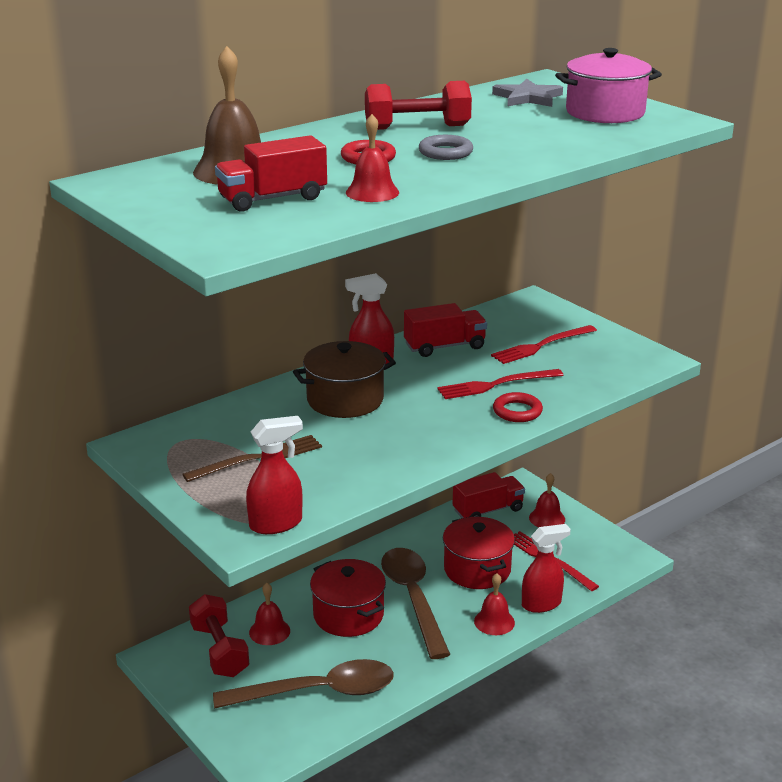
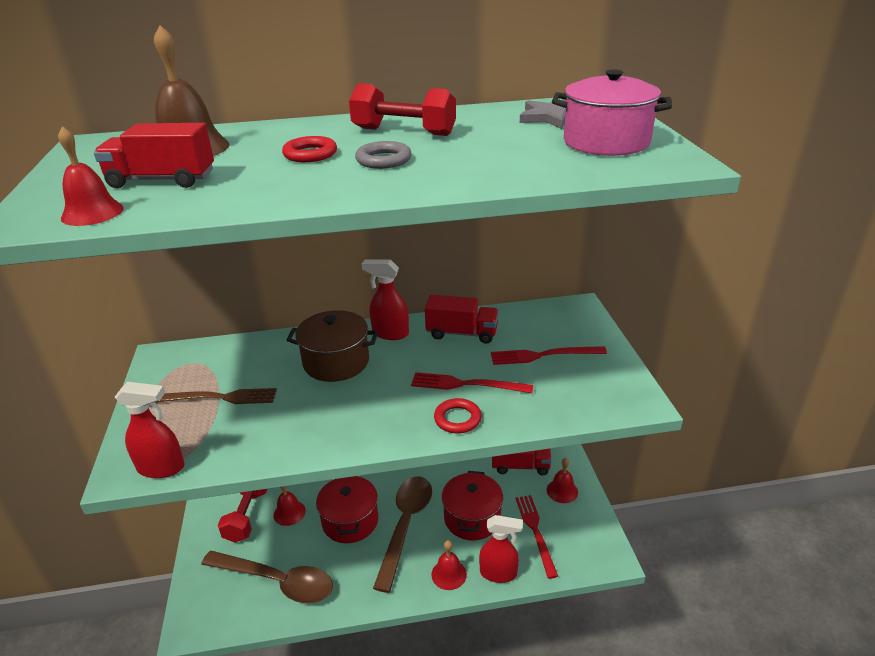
camera: 30 degrees right, 5 degrees up
(372, 192) = (247, 189): red bell -> red bell (92, 213)

